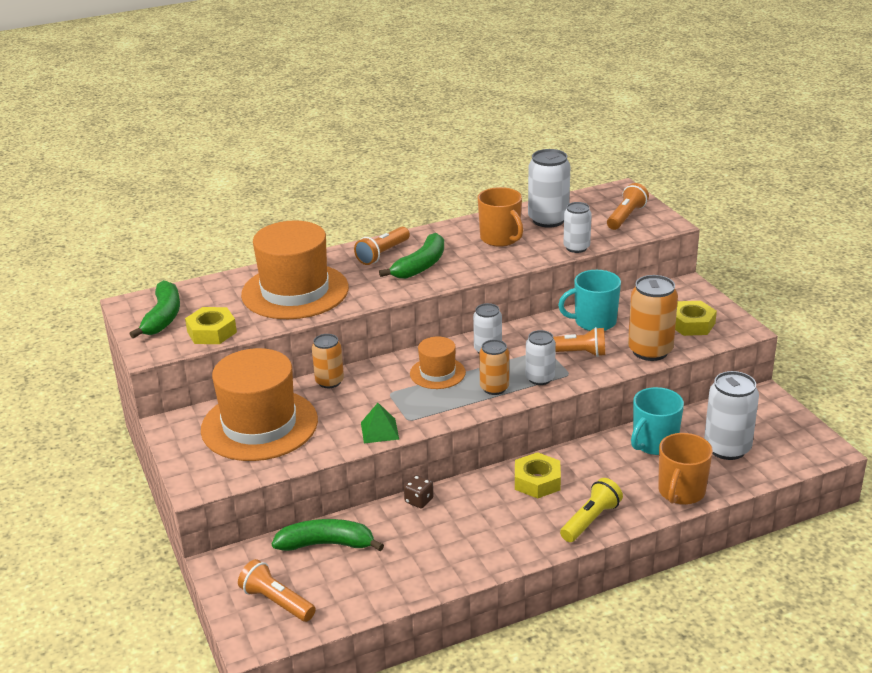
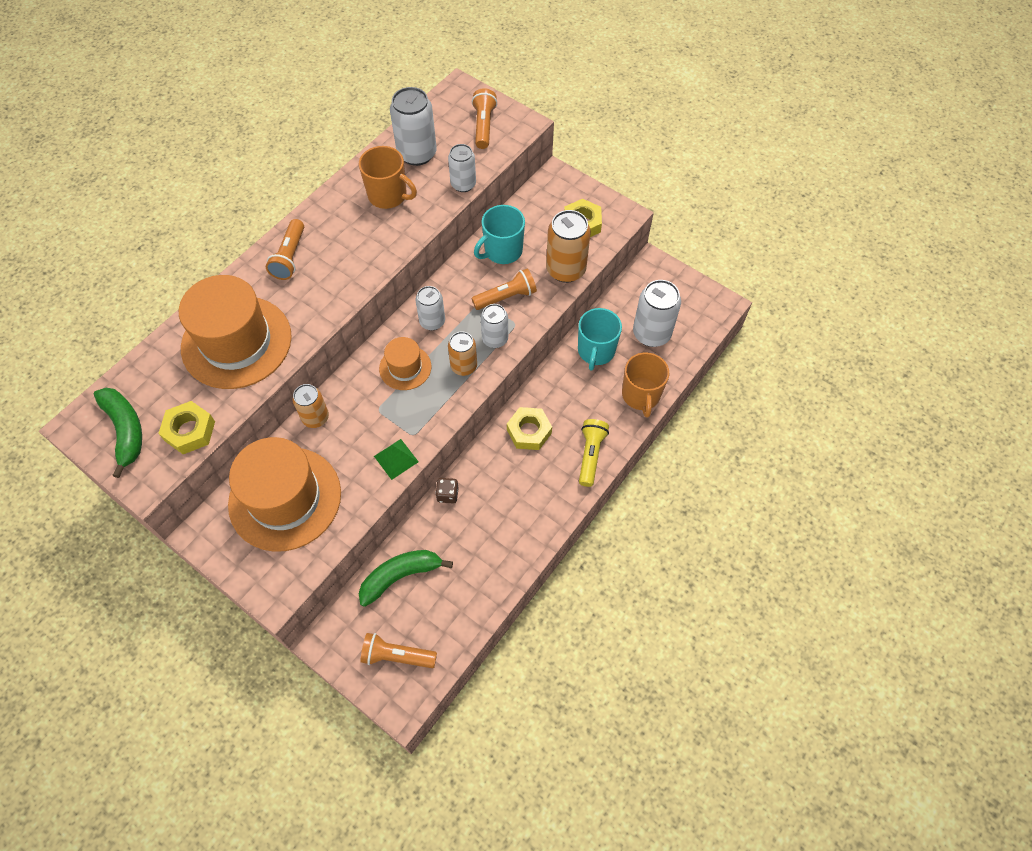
camera: 30 degrees left, 30 degrees up
(420, 266) = (336, 261): green banana -> none

